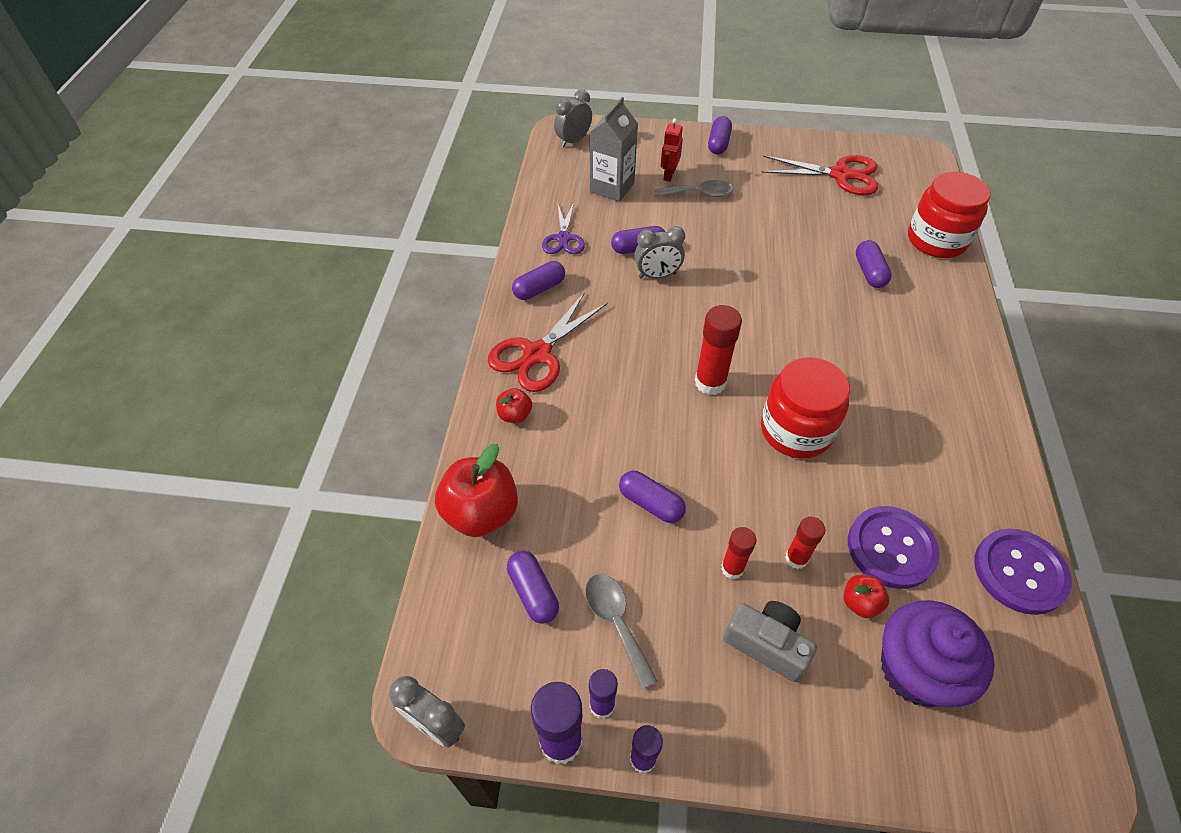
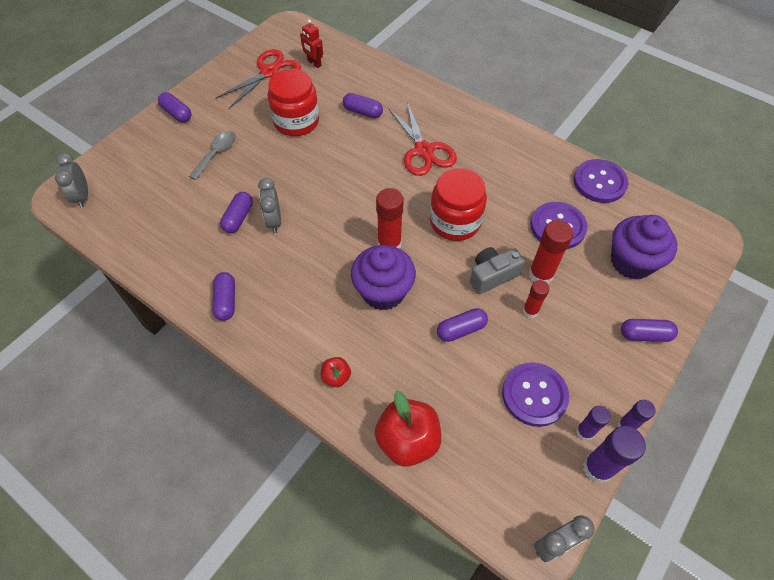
camera: 60 degrees left, 5 degrees up
(533, 592) = (488, 435): purple capsule -> purple capsule (645, 335)
(537, 354) = (290, 334): red scissors -> red scissors (424, 150)
(563, 238) = (187, 259): purple scissors -> none
(612, 187) = (161, 200): grey carton -> none
(616, 622) = (534, 395): grey spoon -> purple button
(644, 406) = (383, 291): none -> purple cupcake
(657, 275) = (274, 221): grey clock -> grey clock turned 150 degrees clockwise
(668, 175) = (181, 159): red robot -> red robot (314, 63)
(767, 644) = (586, 321): grey camera -> grey camera (492, 276)
(796, 558) = (540, 275): red glue stick -> red glue stick, size x1.64
(860, 603) = (582, 262): red apple -> none
(936, 240) = (363, 66): red jar -> red jar (296, 121)

